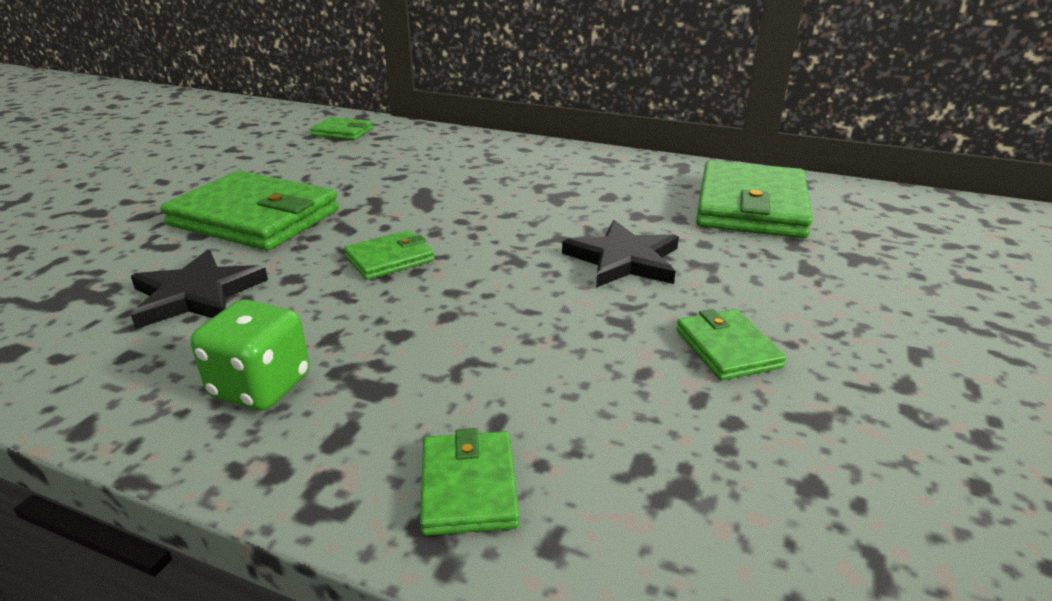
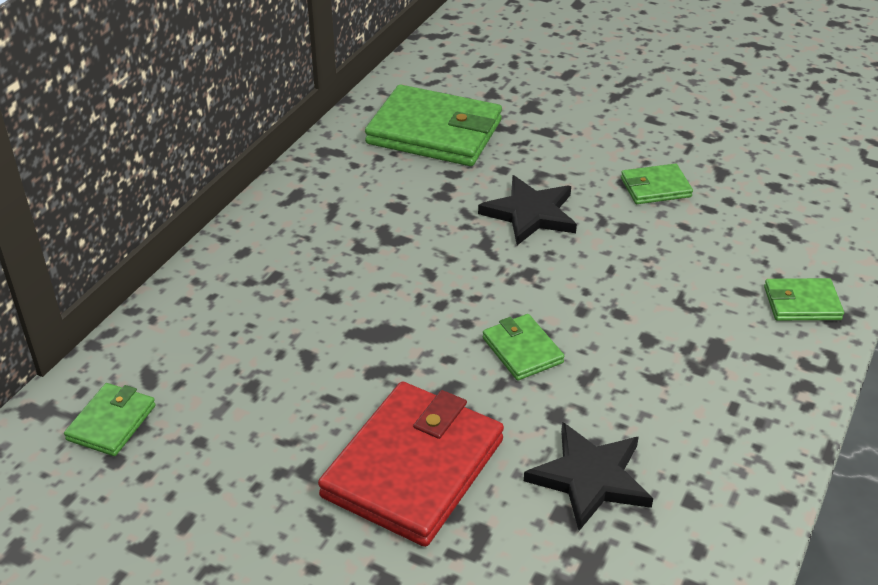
camera: 85 degrees left, 10 degrees up
(254, 218) = (413, 468): green wallet -> red wallet
(261, 386) = (723, 407): green dice -> none

